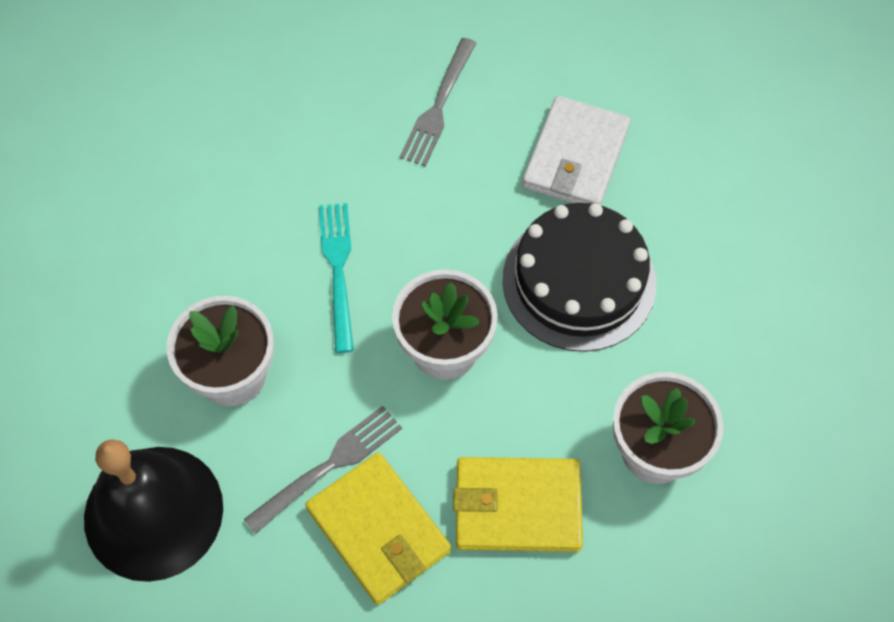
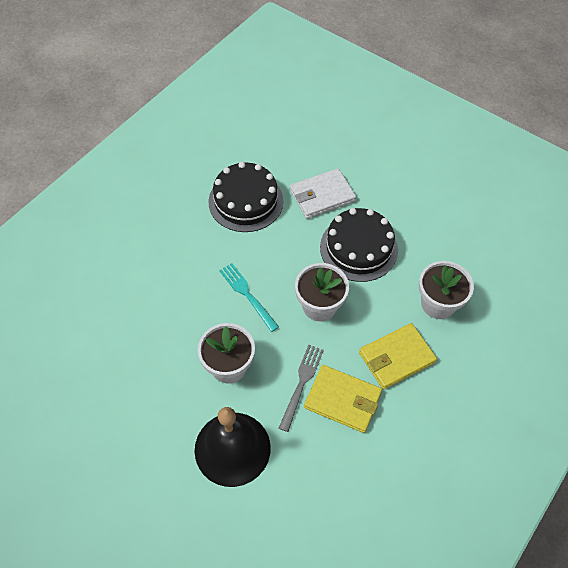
camera: 30 degrees left, 5 degrees down
(438, 107) = (246, 201): grey fork -> black cake
(576, 157) = (322, 196): white wallet -> white wallet turned 75 degrees clockwise

